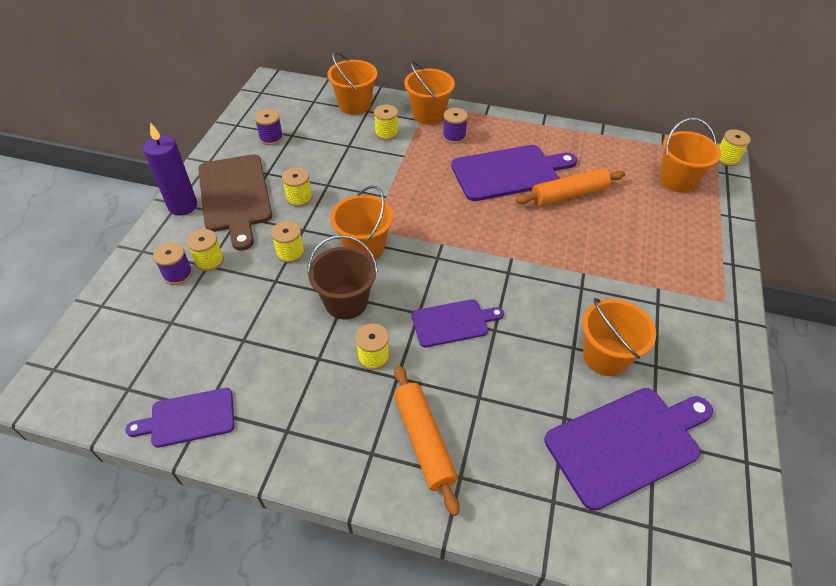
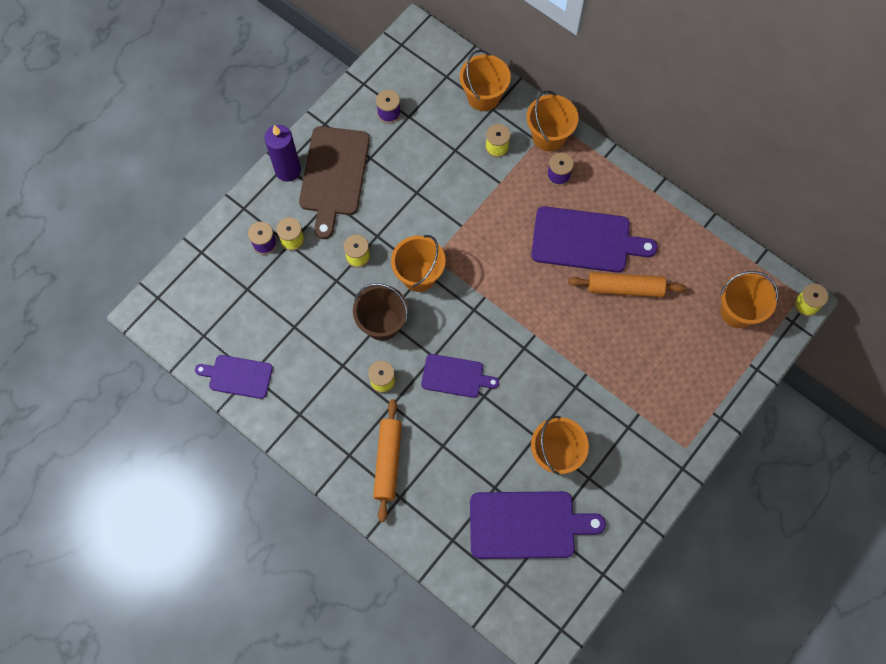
camera: 25 degrees right, 20 degrees up
(299, 198) = (387, 198): yellow spool -> none

